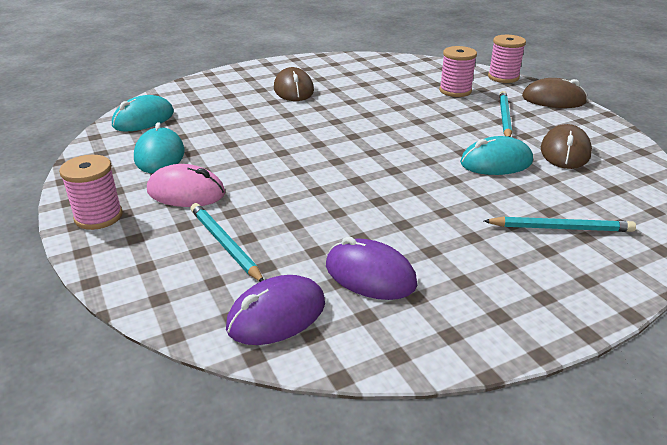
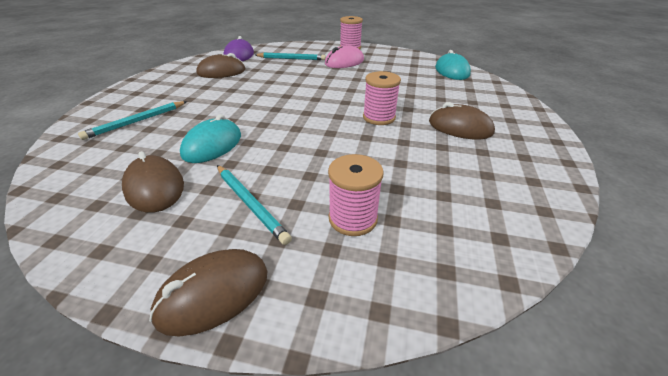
camera: 130 degrees right, 5 degrees up
(159, 155) = (393, 65): turquoise mouse -> none
(370, 275) = (221, 72): purple mouse -> brown mouse
(503, 77) = (341, 313): pink spool -> pink spool (379, 117)

